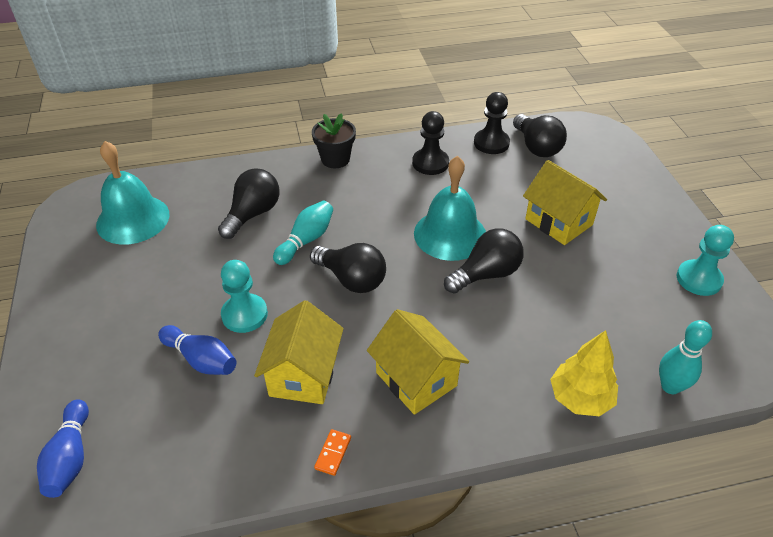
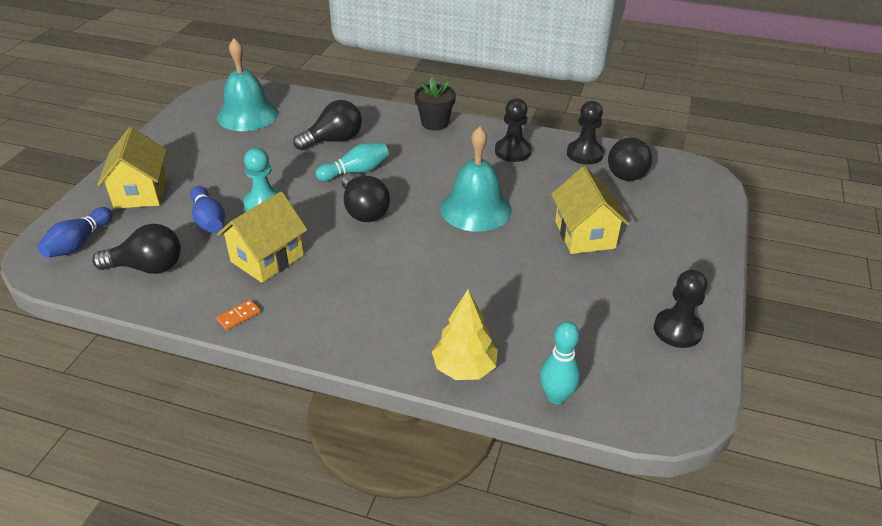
camera: 30 degrees right, 5 degrees down
(416, 379) = (345, 296): yellow house -> yellow house (141, 192)
(486, 274) = (477, 248): black light bulb -> black light bulb (147, 267)
(698, 279) = (677, 330): turquoise pawn -> black pawn

